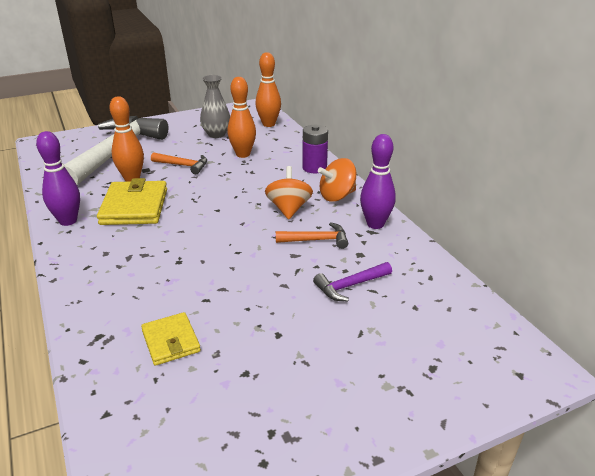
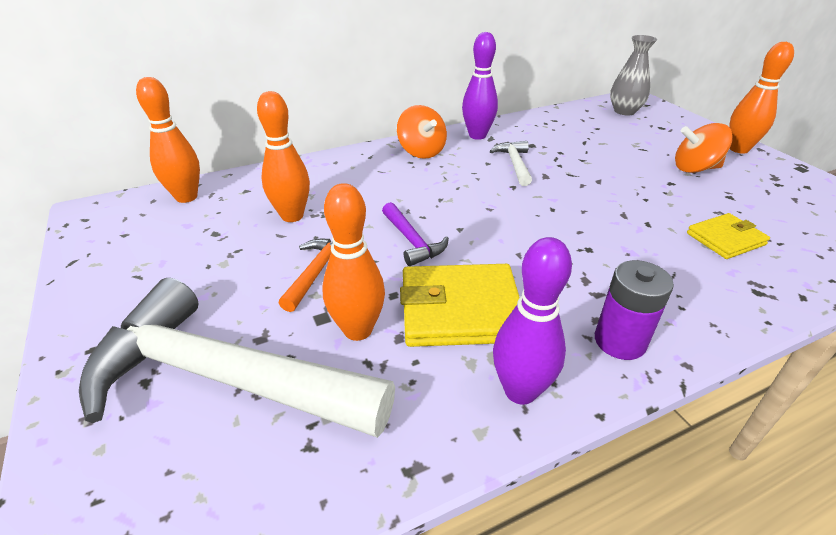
camera: 90 degrees left, 5 degrees up
(216, 134) = (199, 246): grey vase -> grey vase (624, 111)
(289, 209) = (453, 179): orange spinning top -> orange spinning top (695, 168)
(314, 168) = (349, 163): purple battery -> purple battery (620, 341)
(316, 240) = (514, 164): orange hammer -> white hammer
(350, 286) = (583, 150): purple hammer -> purple hammer (412, 241)
(371, 430) = (738, 149): none -> orange bowling pin

